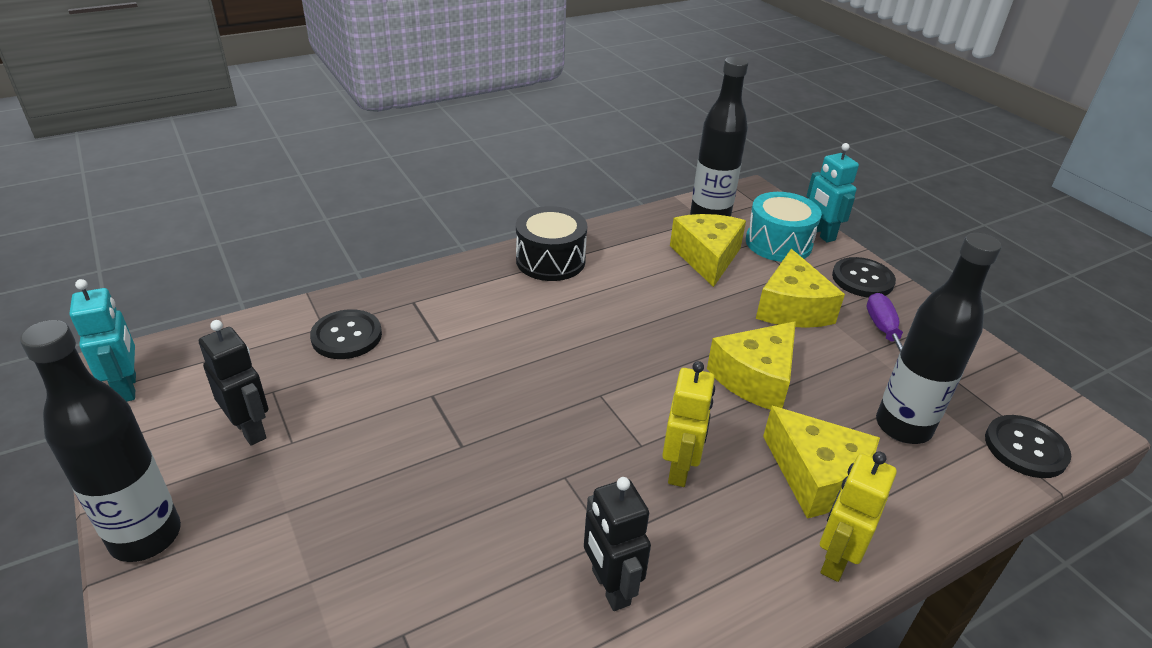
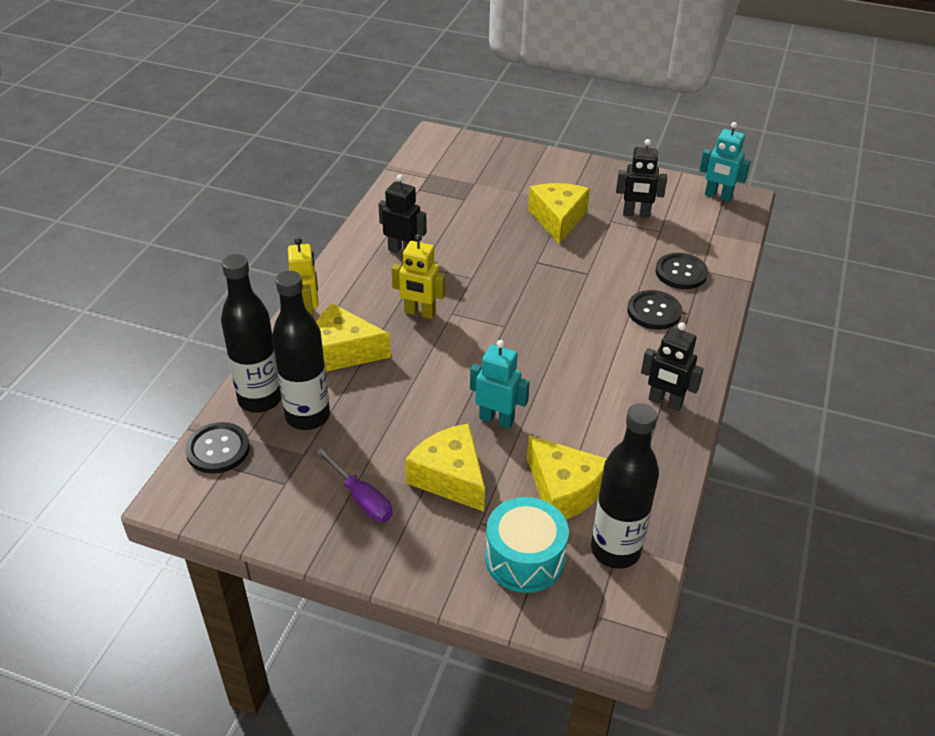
camera: 140 degrees right, 5 degrees up
(146, 537) = (599, 170): black bottle -> black bottle (260, 399)
(550, 260) = (665, 402): black drum -> black robot
(680, 469) = (419, 313): yellow robot -> yellow robot turned 45 degrees counterclockwise
(755, 378) = (426, 394): yellow cheese -> yellow cheese (558, 219)
(820, 234) = (498, 606): turquoise robot -> turquoise robot (496, 419)
(862, 279) = (416, 558): black button -> black button (654, 311)

